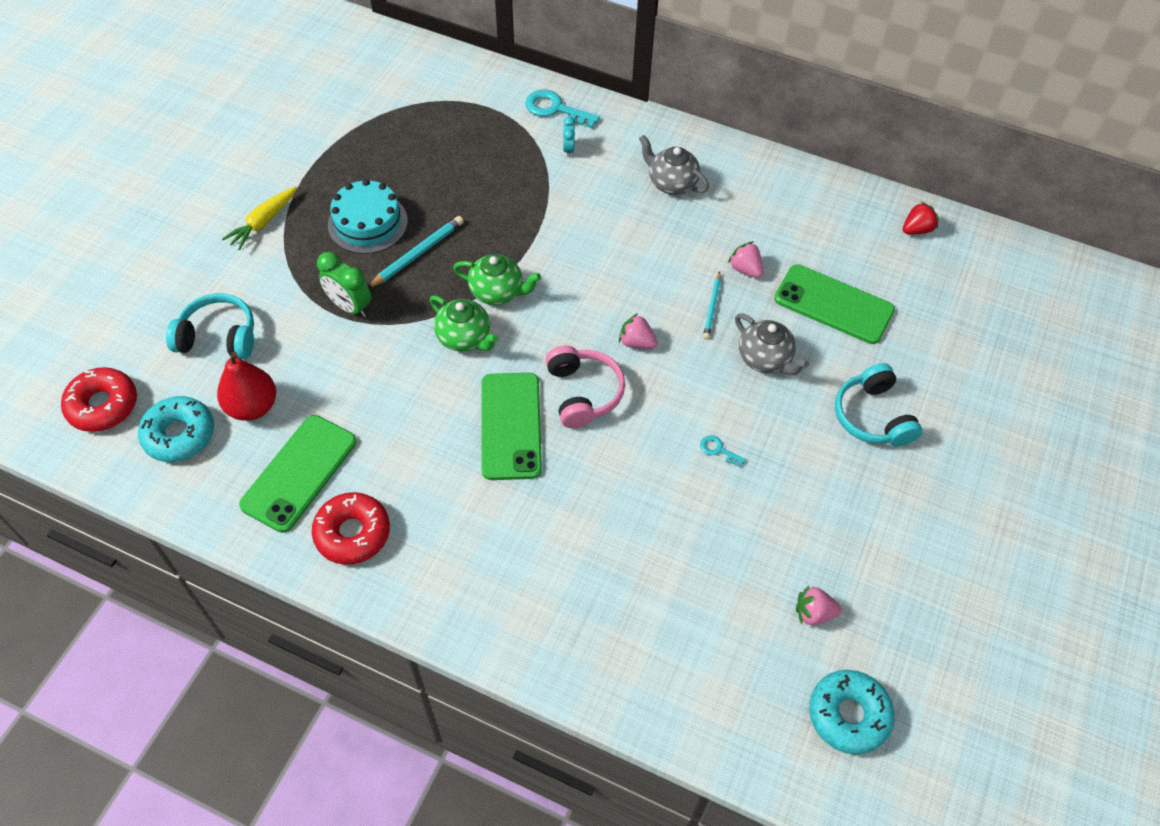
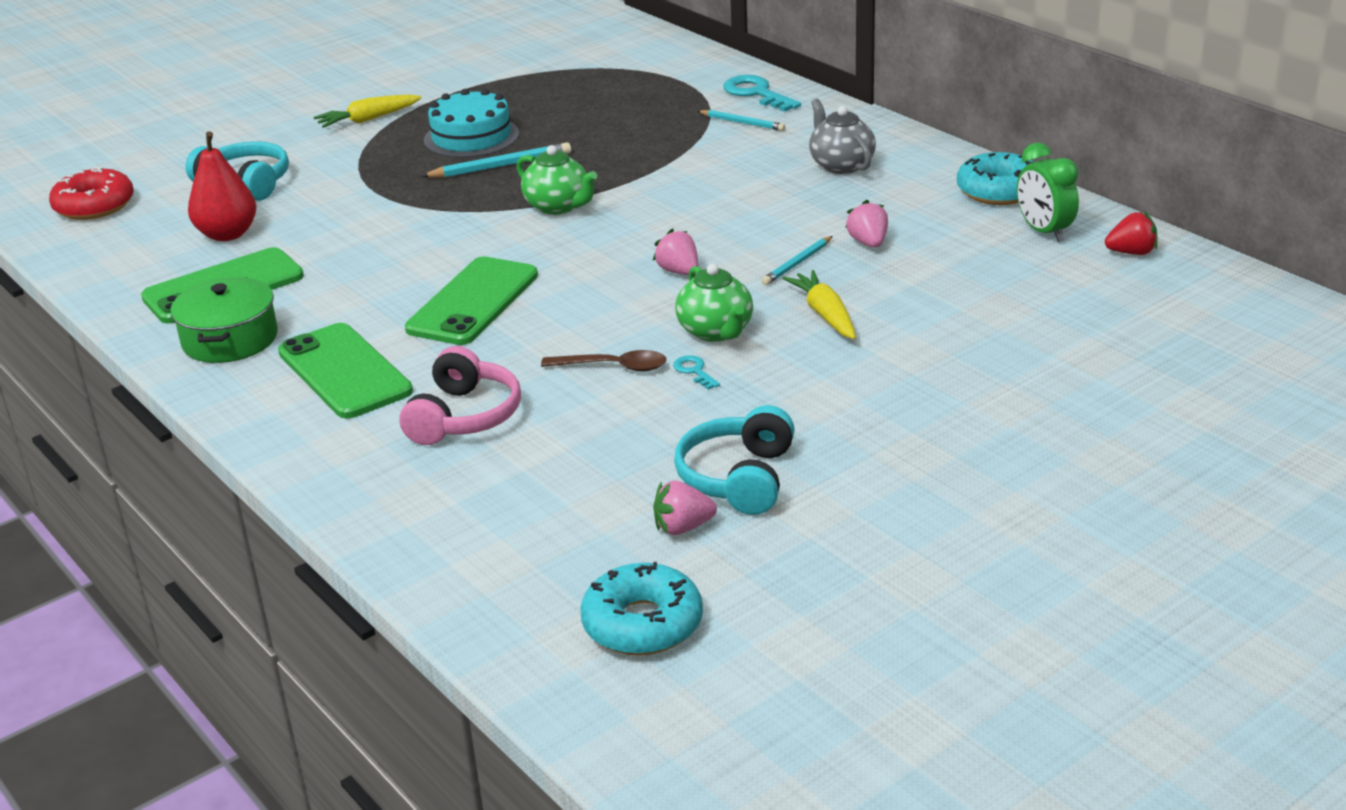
camera: 30 degrees right, 25 degrees down
(179, 435) = (140, 238): turquoise donut -> turquoise donut (998, 191)
(349, 306) = (393, 188): green clock -> green clock (1044, 232)
(352, 533) = (230, 339): red donut -> green pot
(465, 338) = (489, 231): green teapot -> green teapot (716, 332)
(568, 149) = (742, 123): turquoise clock -> turquoise pencil
(583, 393) = (578, 295): pink headphones -> pink headphones (464, 417)
(661, 464) = (613, 367): none -> brown spoon
(765, 359) = (825, 314): grey teapot -> yellow carrot
(813, 613) = (683, 527): pink strawberry -> pink strawberry turned 45 degrees counterclockwise
(833, 304) = (957, 290): green phone -> green phone (344, 372)
(872, 416) = (921, 388): turquoise headphones -> turquoise headphones (738, 478)

